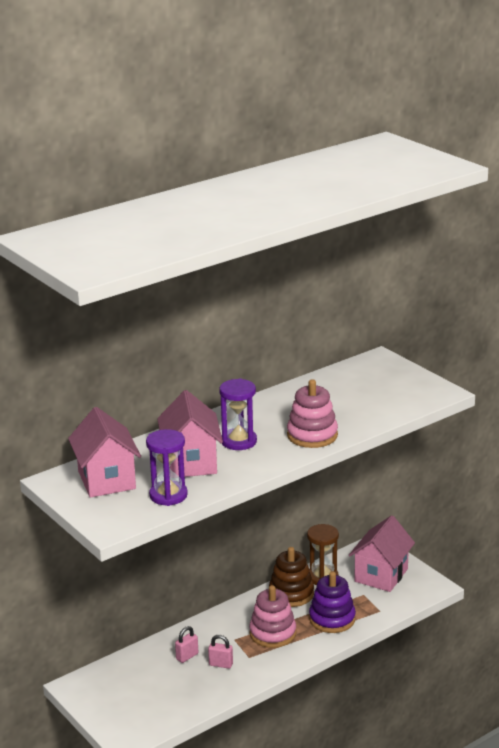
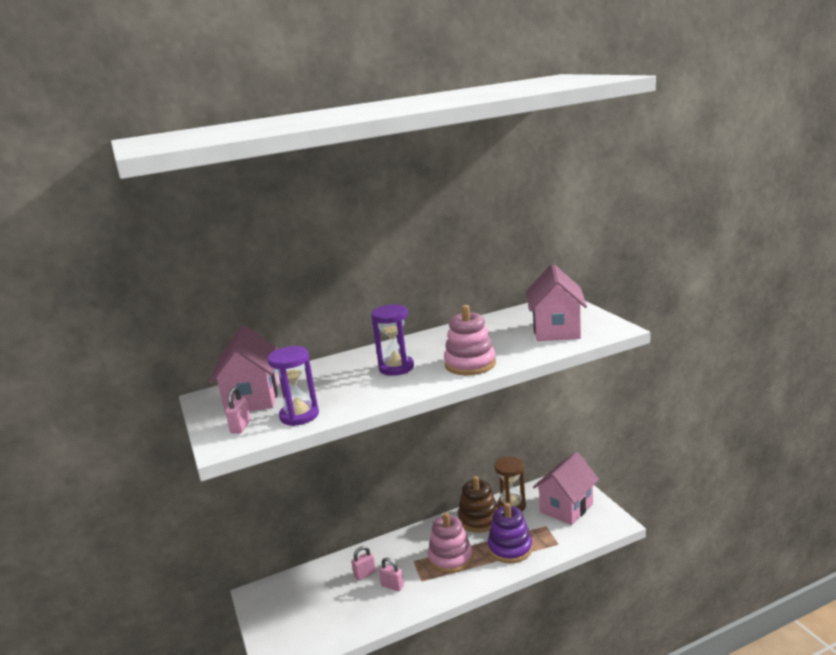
camera: 15 degrees right, 5 degrees down
(116, 509) = (241, 427): none -> pink padlock
(191, 462) = (340, 385): pink house -> pink house (556, 330)

